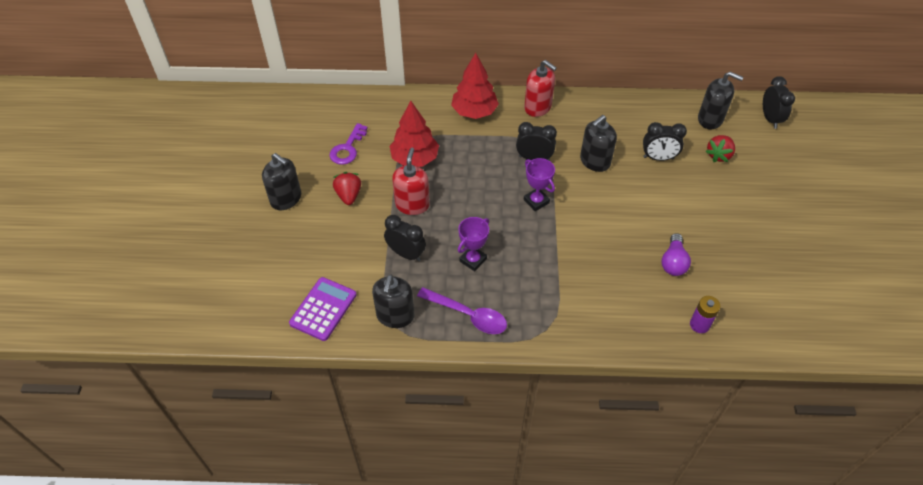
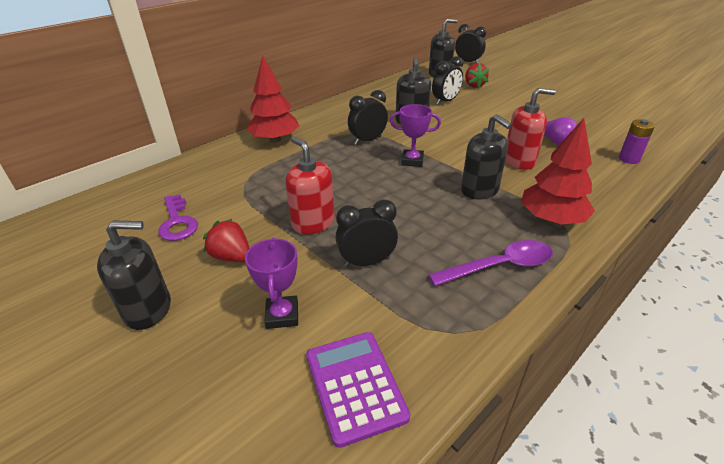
camera: 45 degrees left, 15 degrees down
(395, 316) = (442, 322): black soap dispenser -> black soap dispenser (479, 190)
(415, 158) = (265, 191): red tree -> red tree (551, 219)
(473, 260) = (432, 225): purple trophy -> purple trophy (282, 315)
(538, 107) = (323, 116): red soap dispenser -> red soap dispenser (519, 161)

